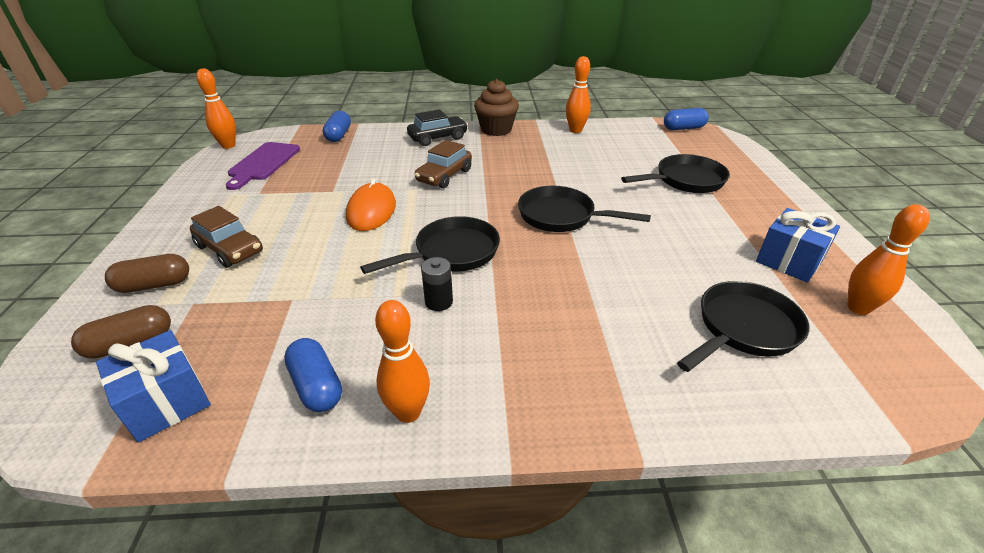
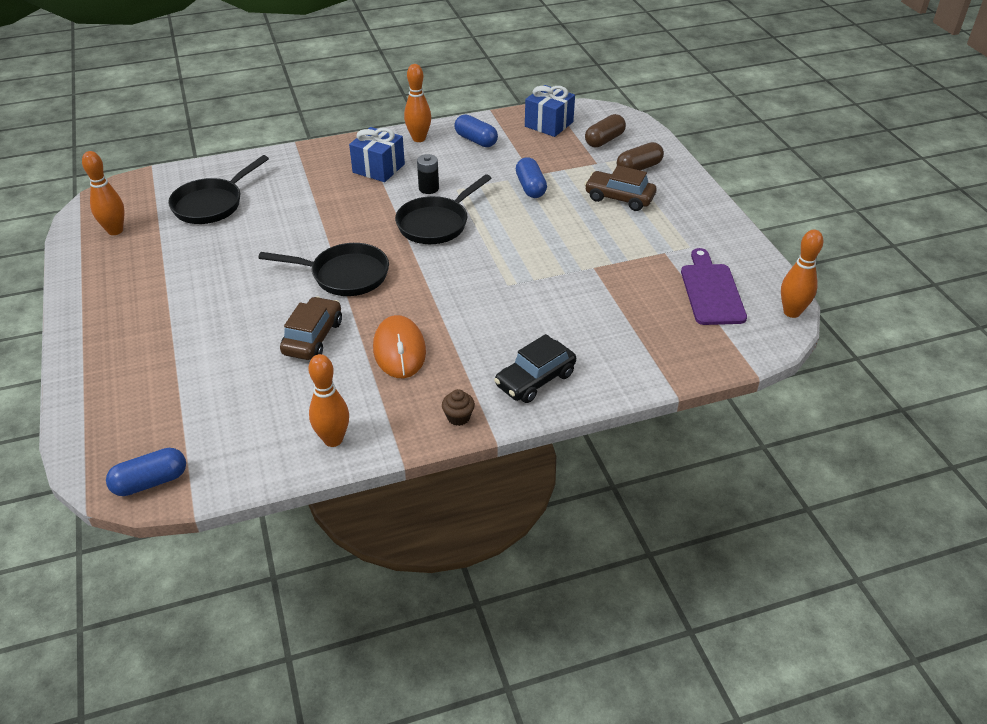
camera: 165 degrees right, 5 degrees up
(338, 135) = (676, 359): blue capsule -> blue capsule (530, 187)
(371, 211) = (534, 251): orange mouse -> orange mouse (399, 350)
(444, 176) = (487, 308): brown car -> brown car (313, 337)
(496, 130) = (458, 417): brown cupcake -> brown cupcake, size x0.48
(685, 180) = (196, 351): black pan -> none
(789, 261) = (141, 262): blue gift -> blue gift (378, 168)

